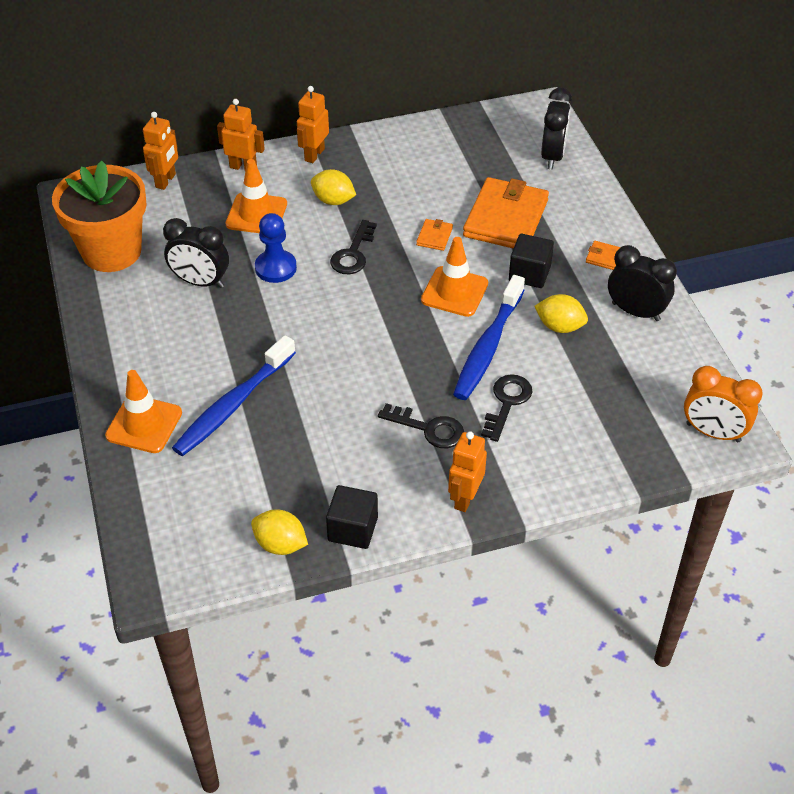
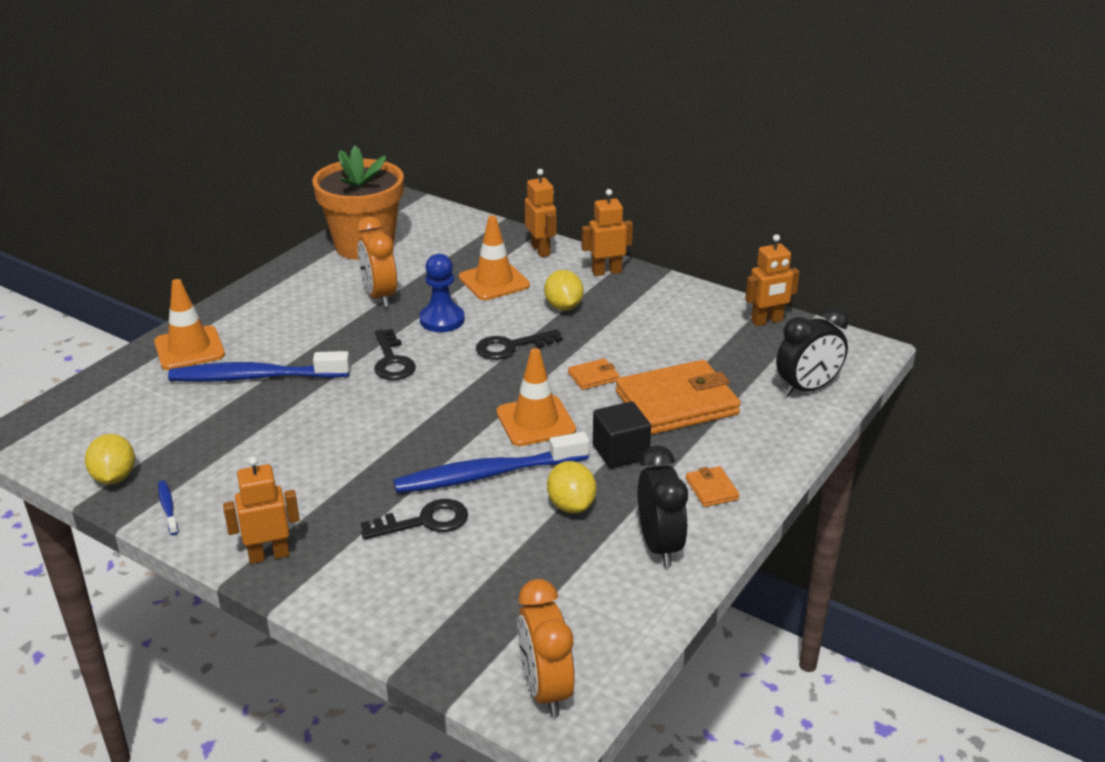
camera: 50 degrees right, 15 degrees down
(166, 181) = (475, 228): orange robot -> orange robot (767, 321)
(200, 282) = (380, 296): black clock -> orange clock
(353, 529) = (168, 507): black cube -> blue toothbrush
(428, 428) = (337, 491): black key -> black key (392, 361)

